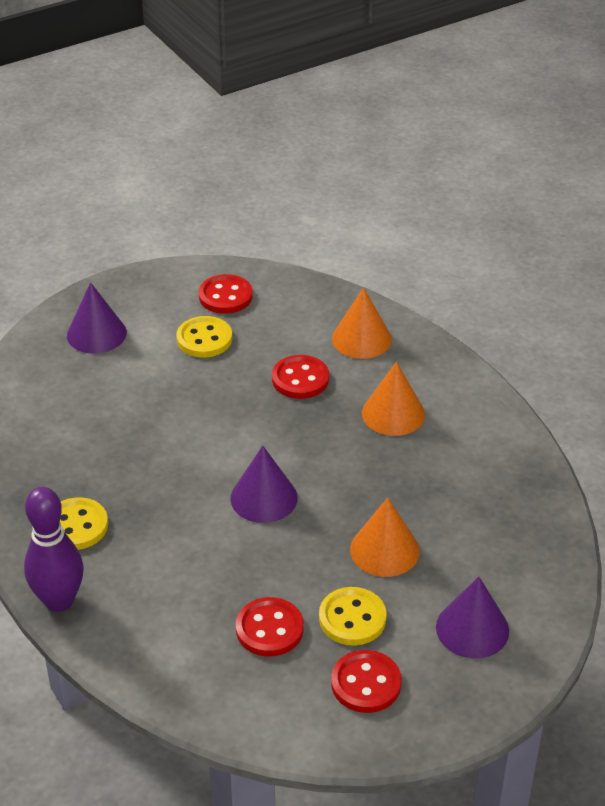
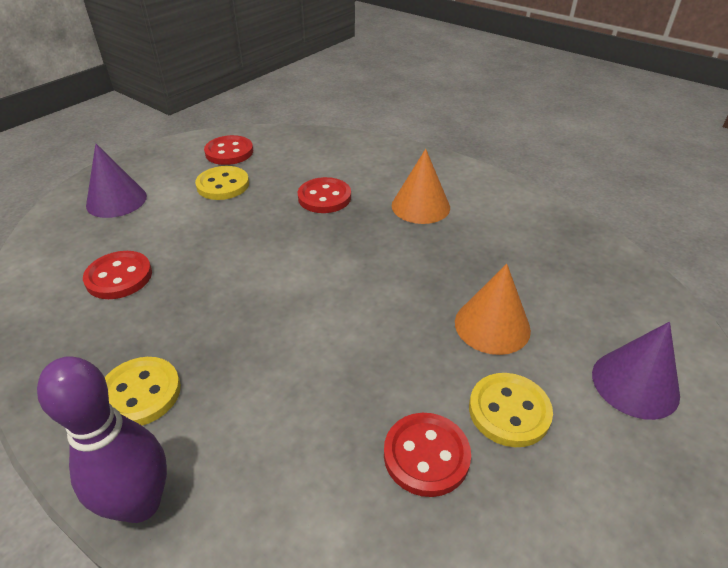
camera: 20 degrees left, 0 degrees up
(264, 498) = (343, 306): purple cone -> none
(361, 339) = (360, 159): orange cone -> none
(366, 683) = (578, 492): red button -> red button (119, 277)

